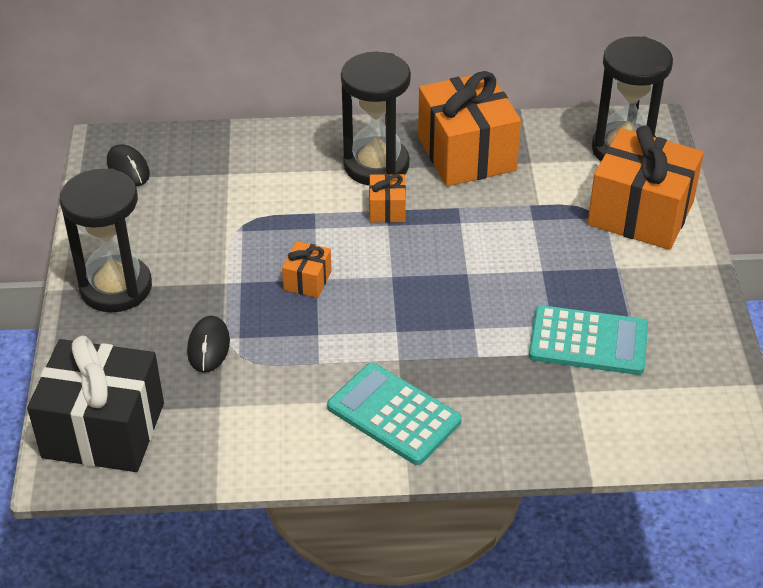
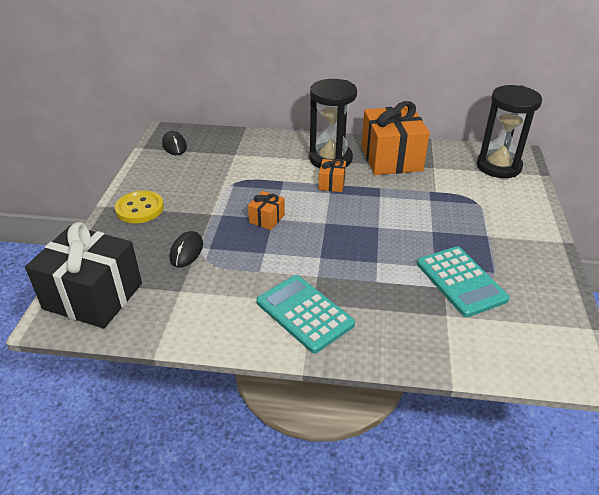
camera: 10 degrees right, 5 degrees down
(116, 287) = (140, 208): black hourglass -> yellow button
(588, 341) = (461, 281): turquoise calculator -> turquoise calculator turned 45 degrees clockwise
(640, 213) = (507, 204): orange gift -> none

